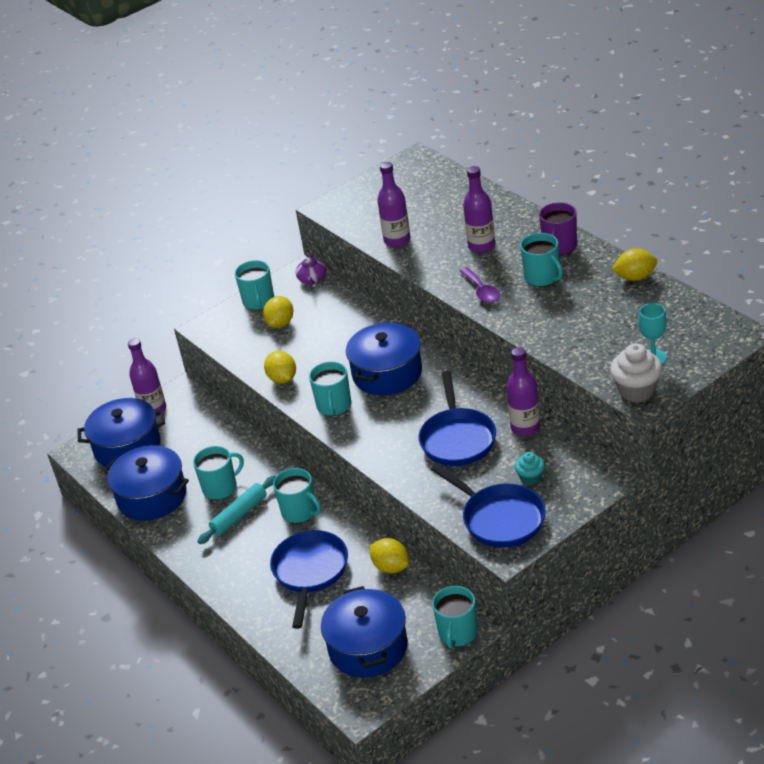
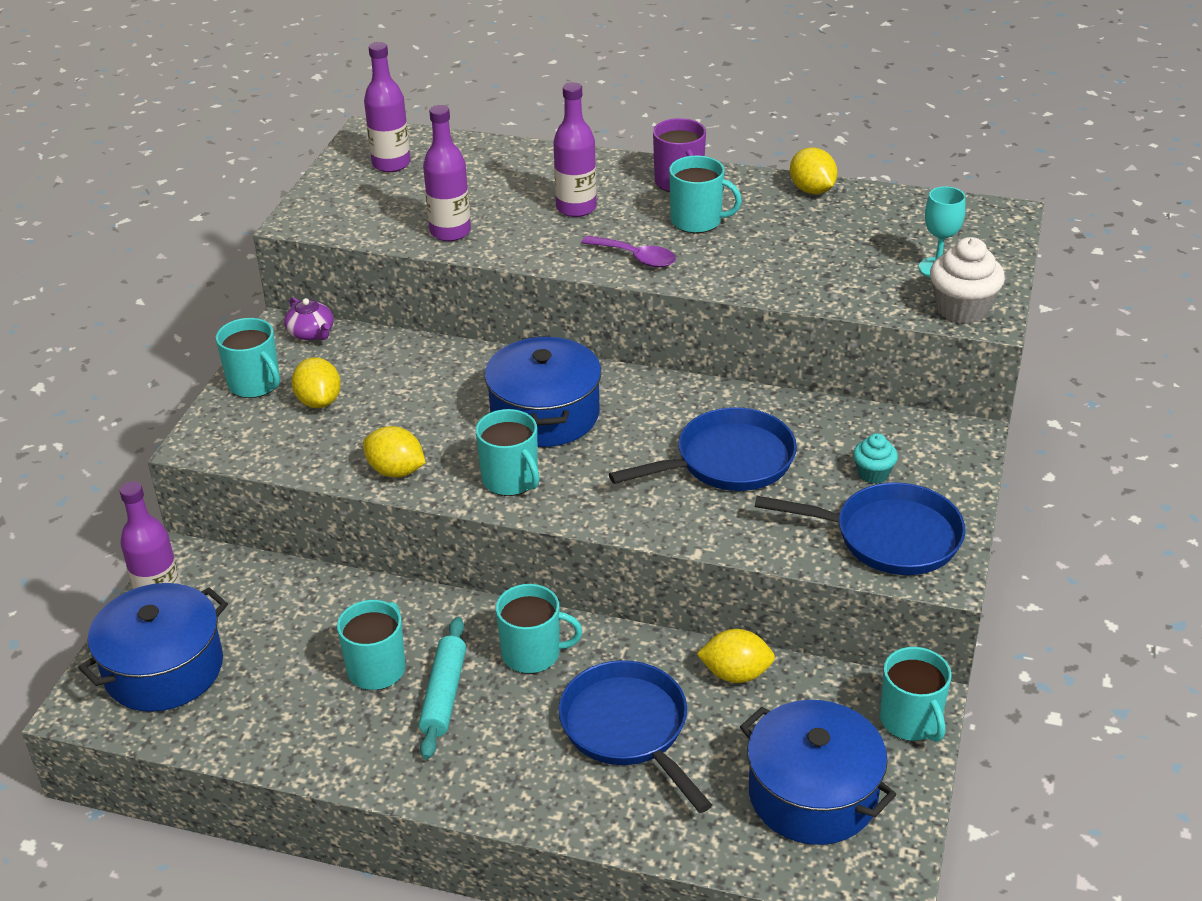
camera: 40 degrees left, 0 degrees up
(152, 496) = (274, 724): blue pot -> none
(457, 439) = (728, 461): blue pan -> blue pan turned 75 degrees counterclockwise
(525, 427) = (800, 417): purple bottle -> purple bottle (391, 164)
(635, 277) = (812, 190): yellow lemon -> yellow lemon turned 75 degrees counterclockwise

